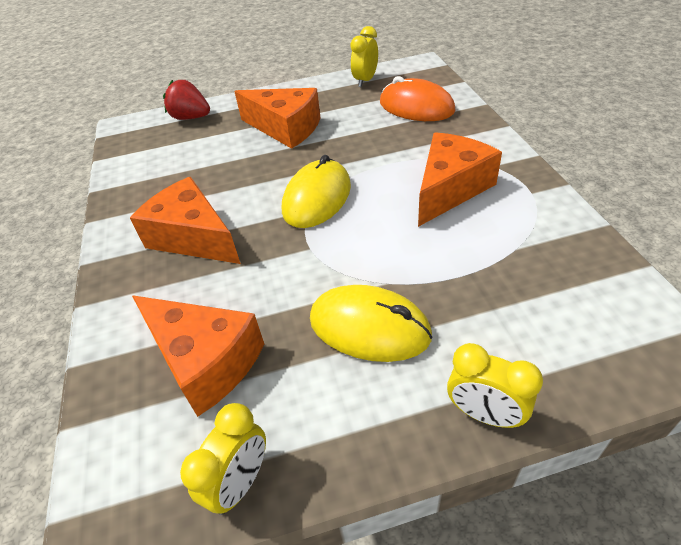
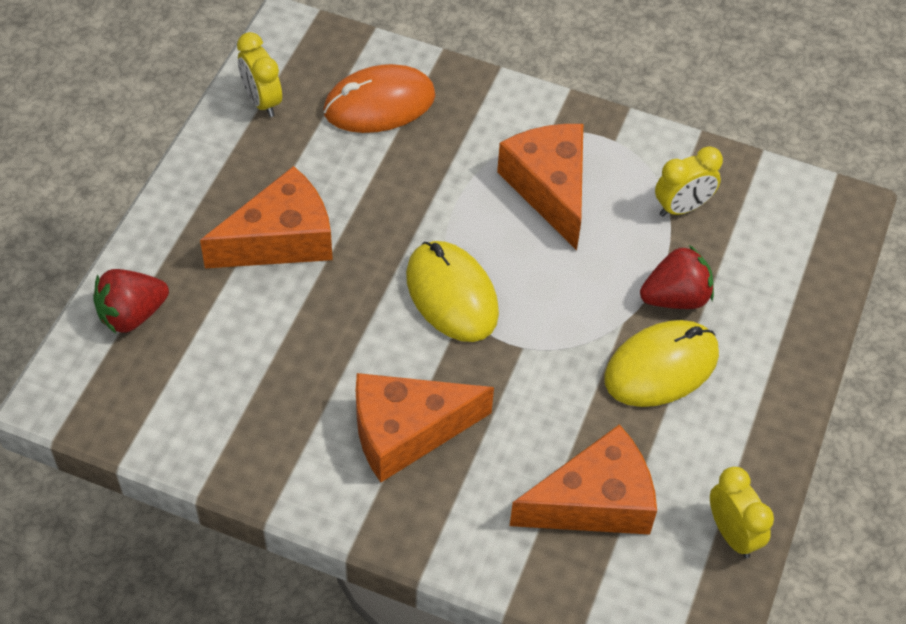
camera: 60 degrees left, 10 degrees up
(443, 297) = (675, 297): none -> red strawberry
(484, 414) = (797, 355): yellow clock -> yellow clock (682, 207)

